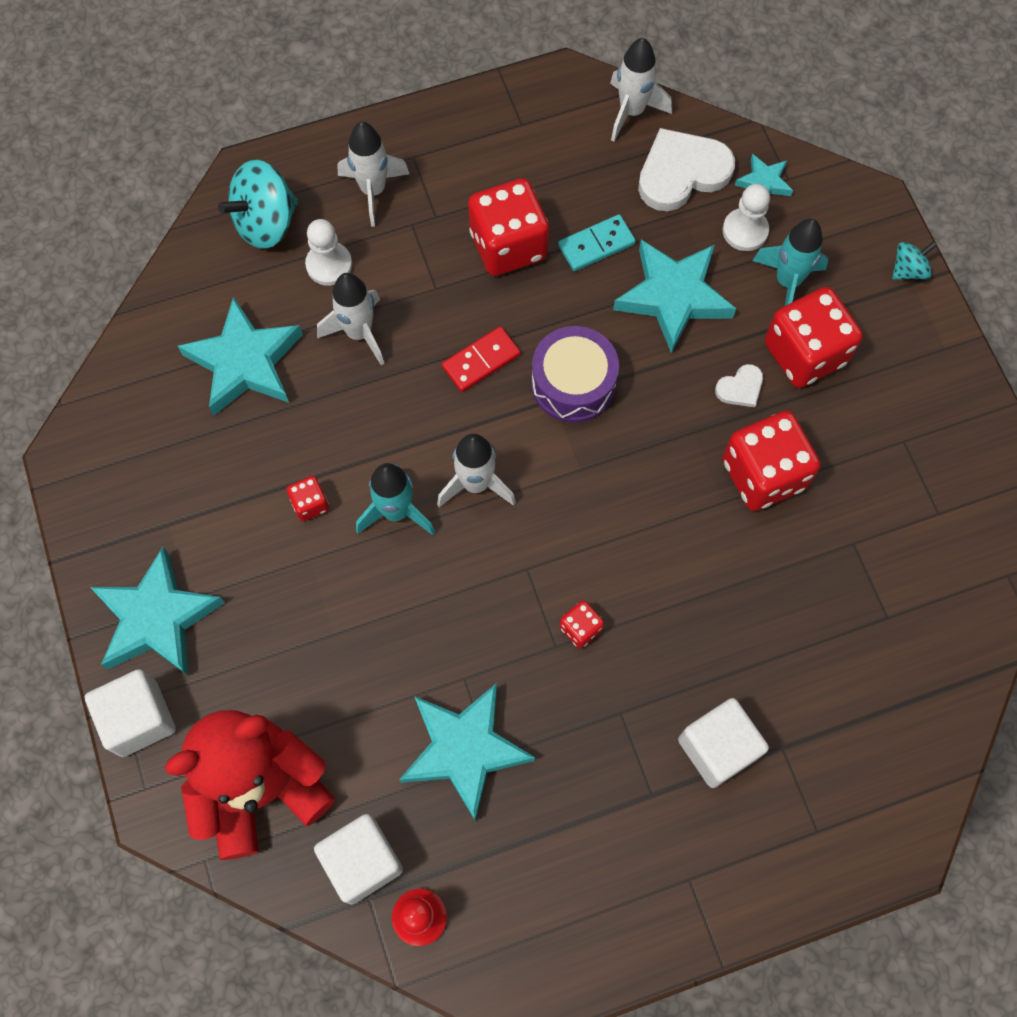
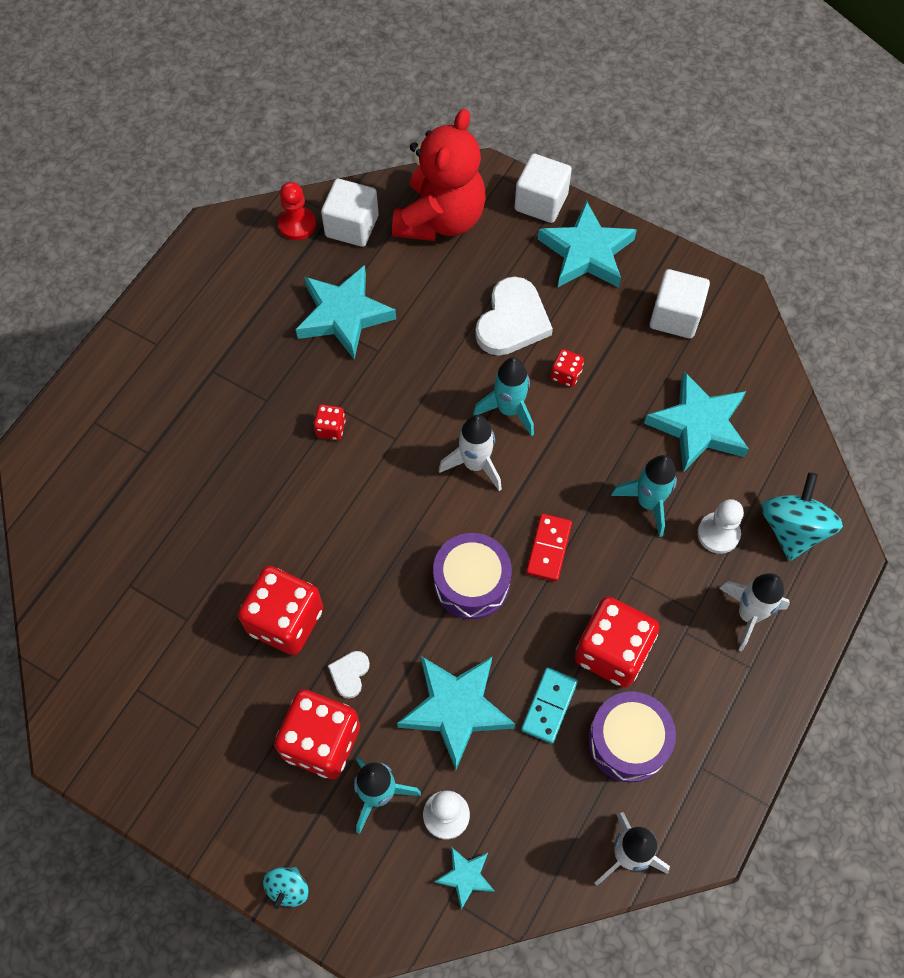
camera: 140 degrees right, 5 degrees down
(359, 333) = (648, 503): white rocket -> turquoise rocket
(558, 178) = (628, 741): none -> purple drum
(682, 173) = (538, 829): white heart -> white heart (512, 321)
(717, 748) = (190, 423): white cube -> white cube (675, 316)

